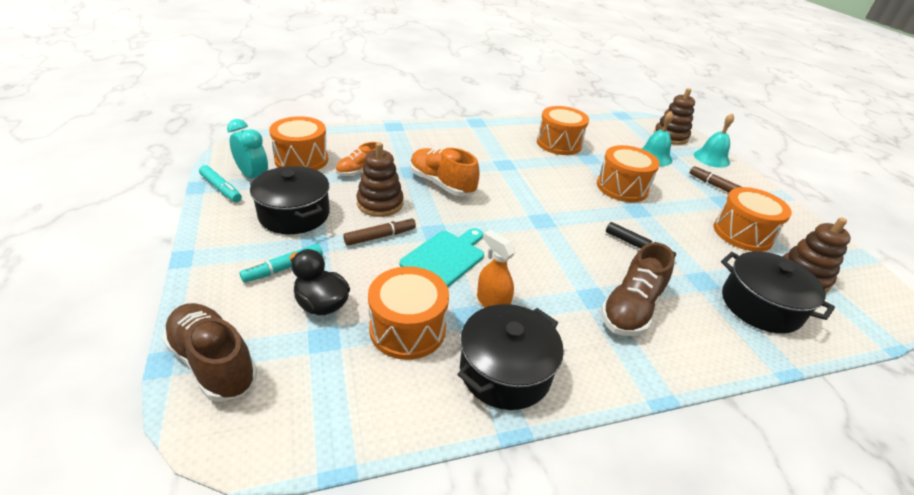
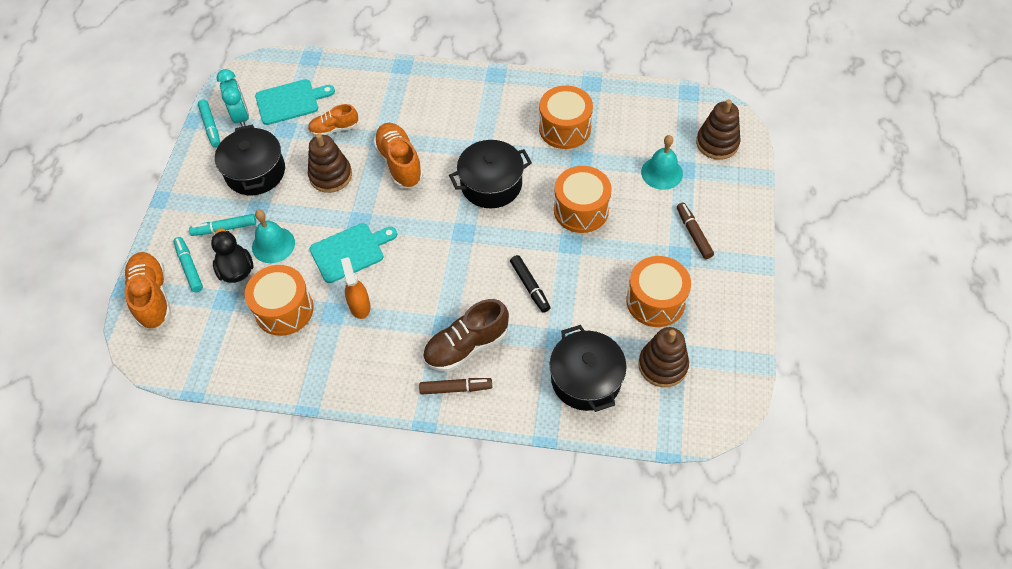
camera: 30 degrees right, 20 degrees up
(213, 362) = (152, 297): brown shoe -> orange shoe
(255, 316) = (189, 267): none -> turquoise marker
(301, 159) = (290, 101): orange drum -> turquoise cutting board
(380, 236) = (311, 215): brown marker -> brown marker (456, 388)
(505, 371) = (330, 365): black pot -> black pot (491, 184)
(711, 158) = (734, 190): turquoise bell -> turquoise bell (273, 245)

